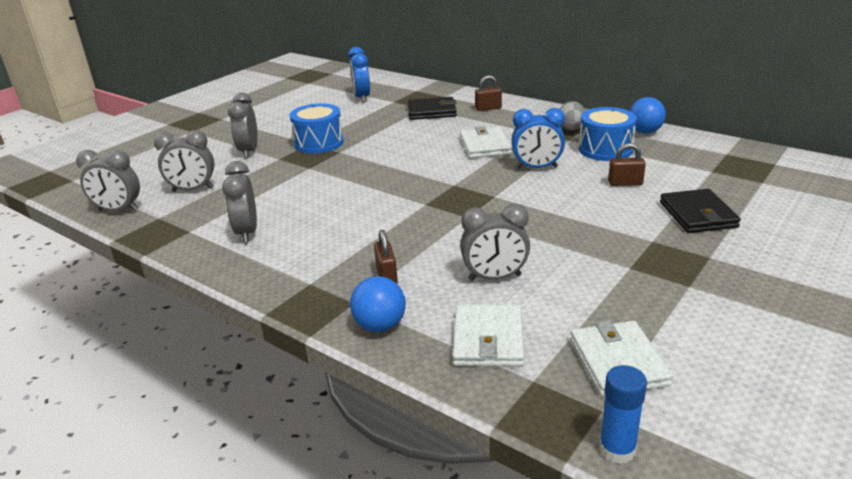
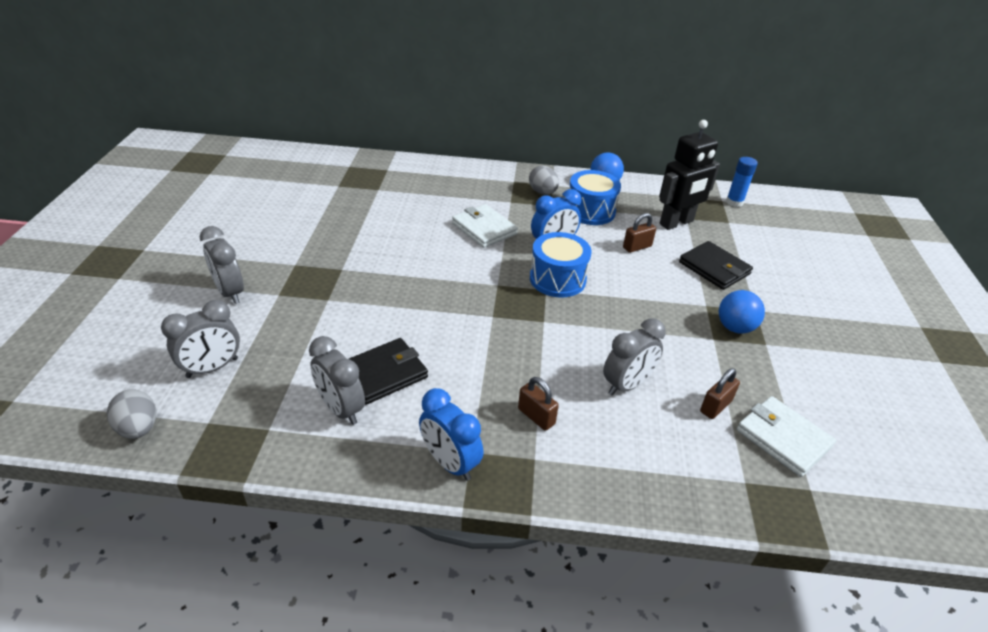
camera: 35 degrees left, 10 degrees up
(118, 210) = (139, 428): grey clock -> grey egg
(319, 143) = (306, 261): blue drum -> blue drum (557, 279)
(362, 97) = (296, 186): blue clock -> blue clock (450, 463)
(380, 326) = (582, 476): blue ball -> blue ball (735, 327)
(431, 111) = (392, 193): black wallet -> black wallet (384, 374)
(488, 108) = (445, 179): brown padlock -> brown padlock (715, 406)
(488, 339) = (679, 454): white wallet -> none
(617, 449) = (848, 521): blue glue stick -> blue glue stick (734, 202)
(694, 173) = (676, 223): none -> black robot

